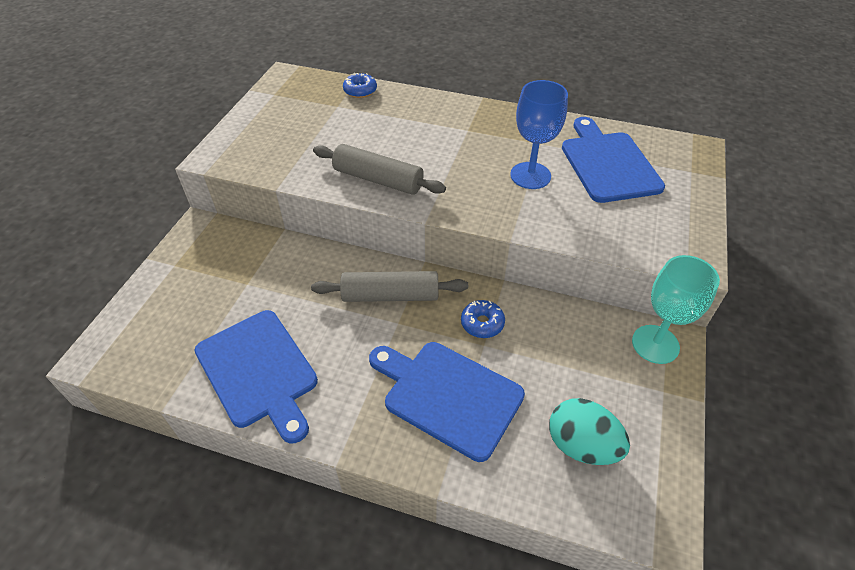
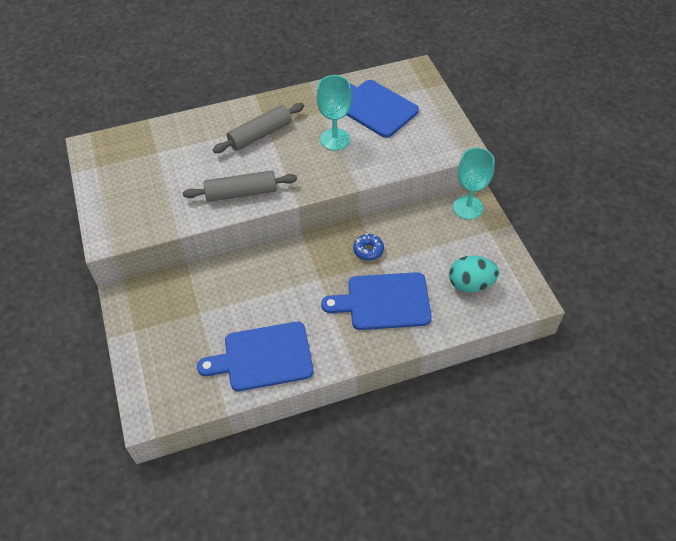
camera: 35 degrees left, 5 degrees up
(258, 371) = (263, 357): blue cutting board -> blue cutting board turned 150 degrees clockwise
(360, 91) = (161, 131): blue donut -> none
(390, 295) = (300, 265): grey rolling pin -> grey rolling pin (260, 134)
(530, 175) = (335, 139): blue goblet -> turquoise goblet

